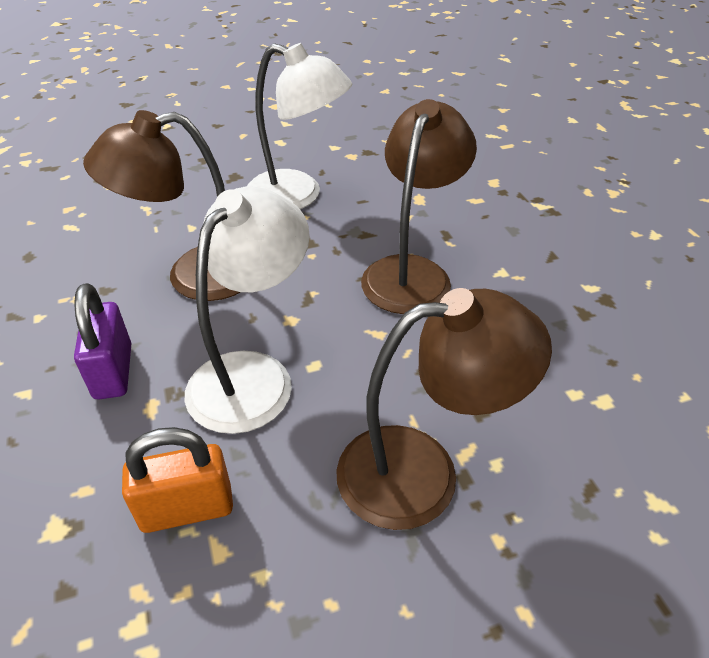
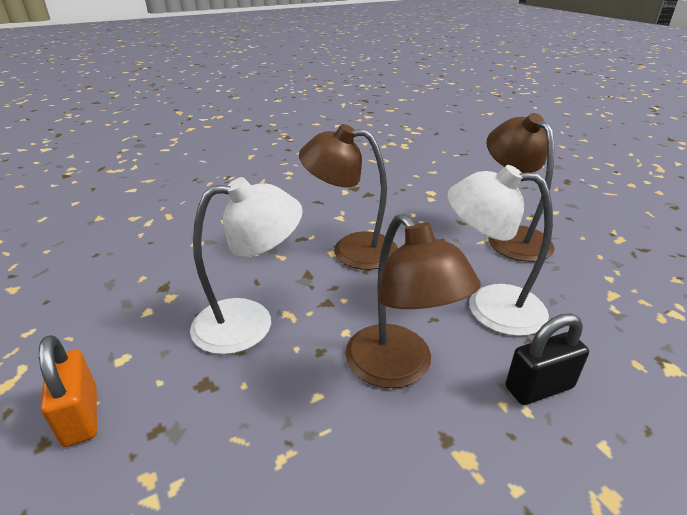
camera: 100 degrees left, 10 degrees down
(113, 371) = (539, 387): purple padlock -> black padlock
(187, 509) = (604, 312): orange padlock -> orange padlock (81, 416)
(297, 196) = (250, 322): white lamp -> white lamp turned 60 degrees clockwise

